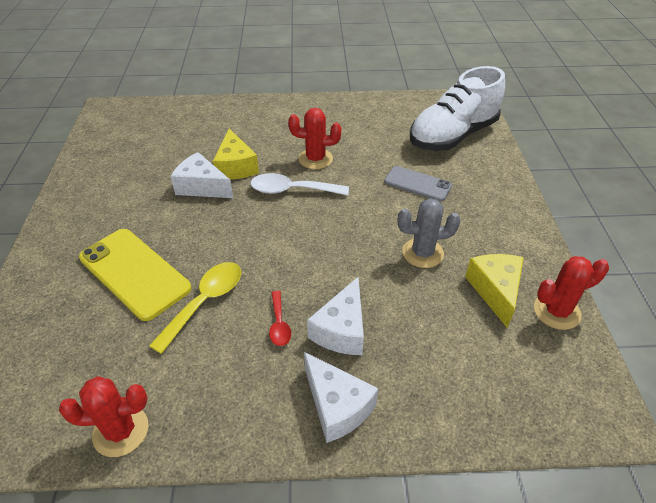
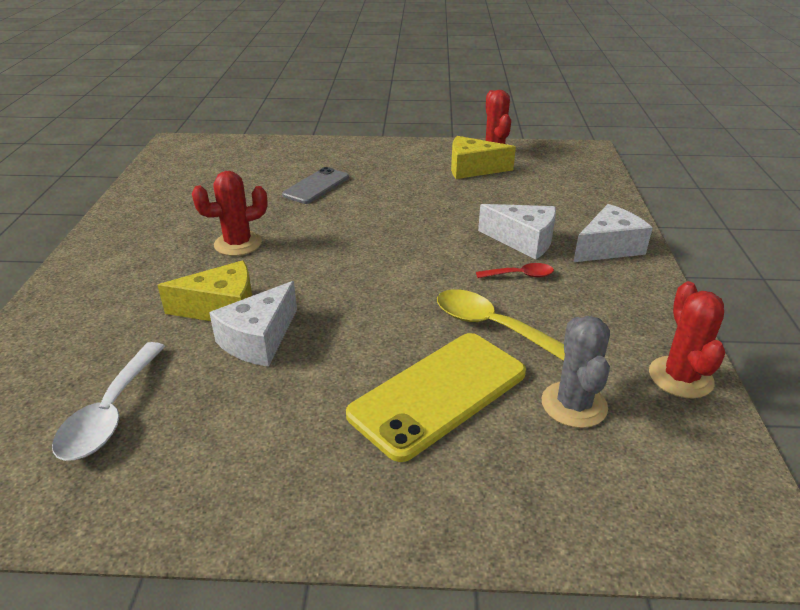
camera: 85 degrees left, 10 degrees down
(292, 190) = (298, 262): white spoon -> white spoon (111, 412)
(315, 159) = (238, 244): red cactus -> red cactus turned 60 degrees clockwise
(422, 253) = (423, 194): grey cactus -> grey cactus (574, 405)
(452, 136) = (239, 160): white shoe -> none

